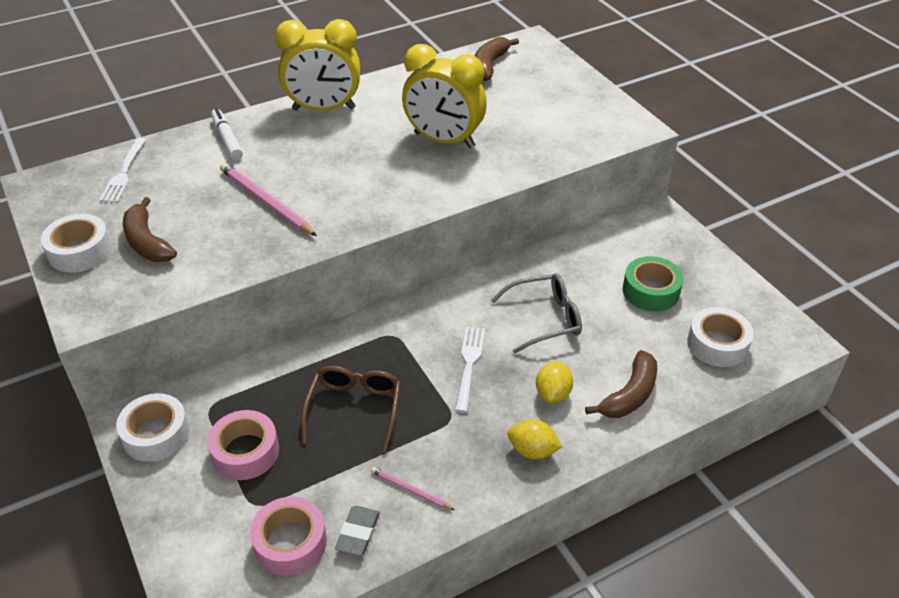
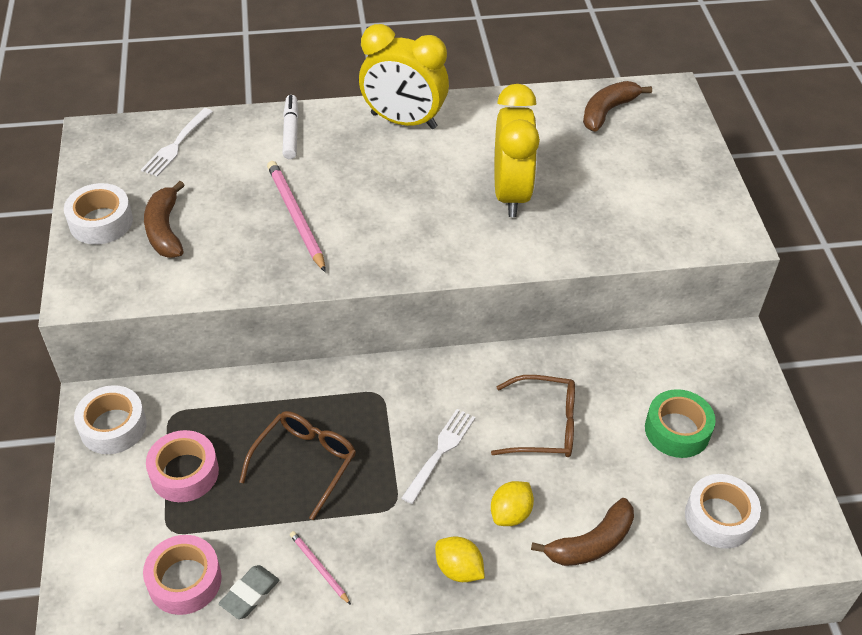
camera: 20 degrees right, 5 degrees up
(444, 140) = (511, 194): yellow clock -> yellow clock turned 135 degrees counterclockwise
(545, 319) = (544, 426): grey glasses -> brown glasses

